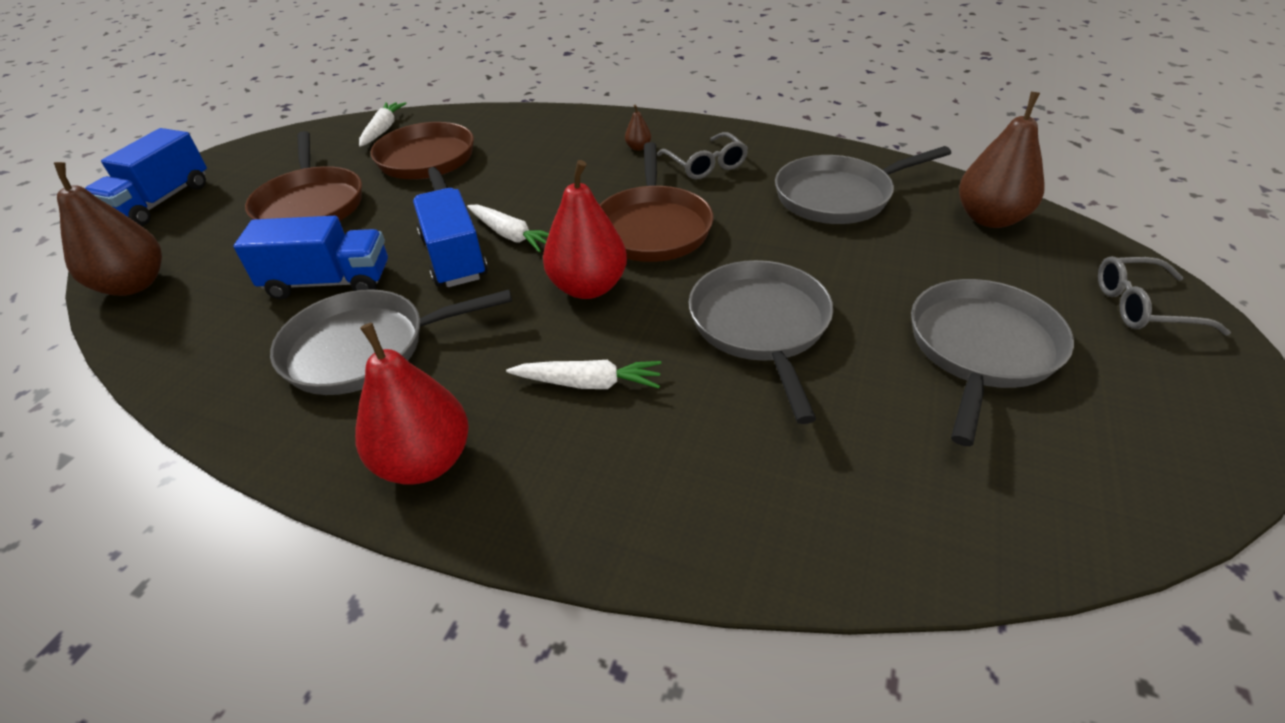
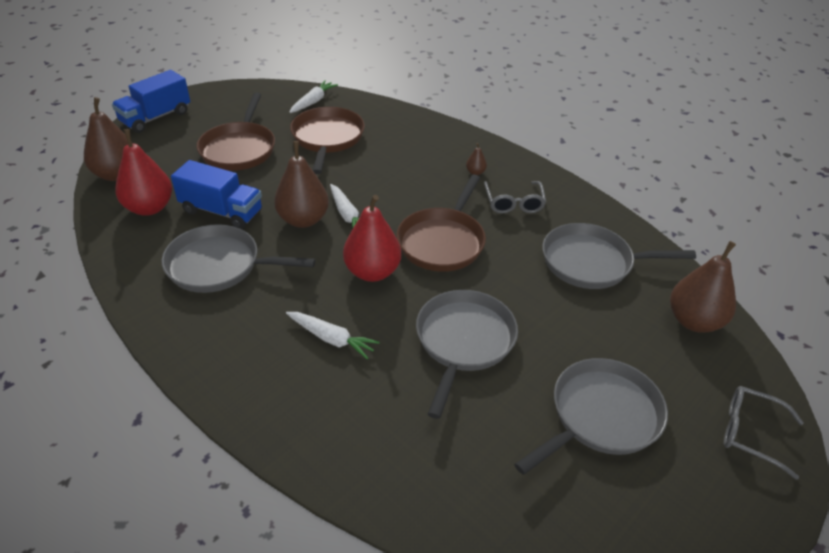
camera: 20 degrees right, 0 degrees up
(425, 461) = (214, 351): red pear -> red pear (149, 208)
(454, 257) = (303, 220): blue truck -> brown pear

